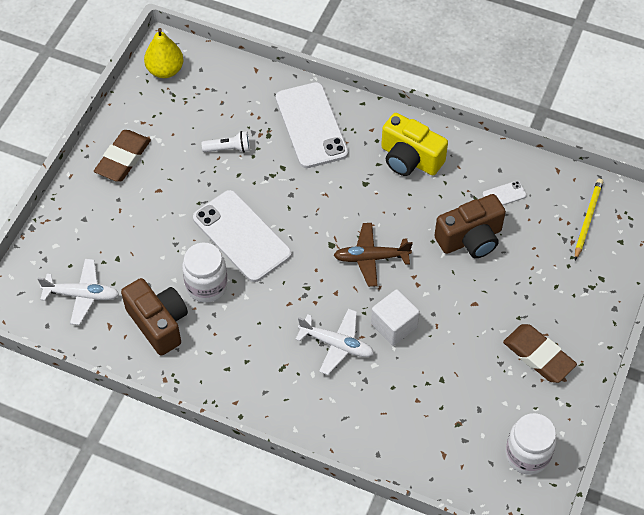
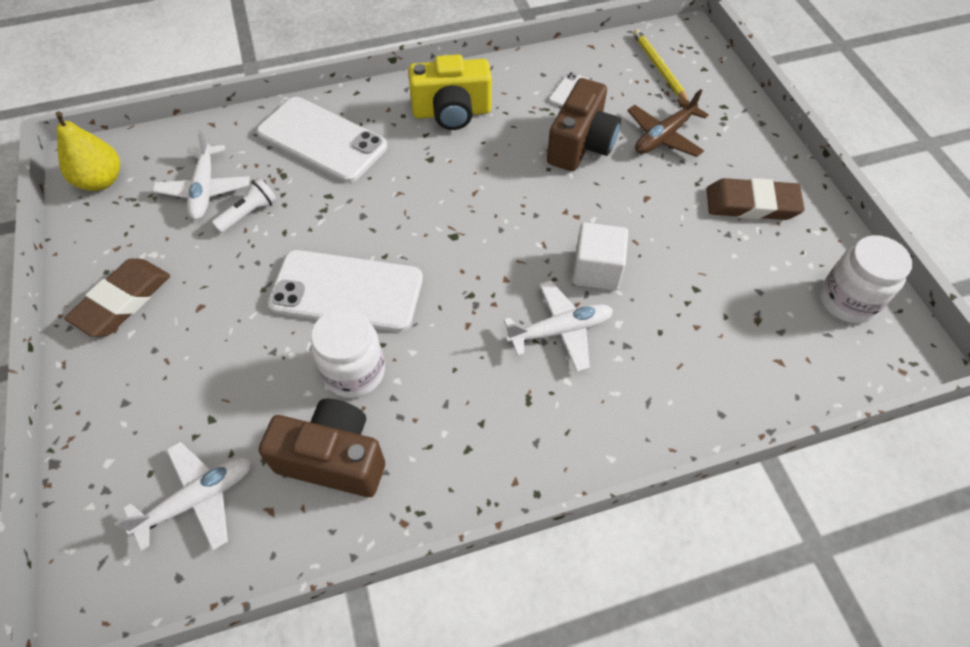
camera: 40 degrees left, 0 degrees up
(123, 158) = (122, 301): brown eraser -> brown eraser turned 45 degrees clockwise
(217, 115) = (205, 190): none -> white plane
(370, 258) = (506, 222): brown plane -> brown plane (663, 136)

